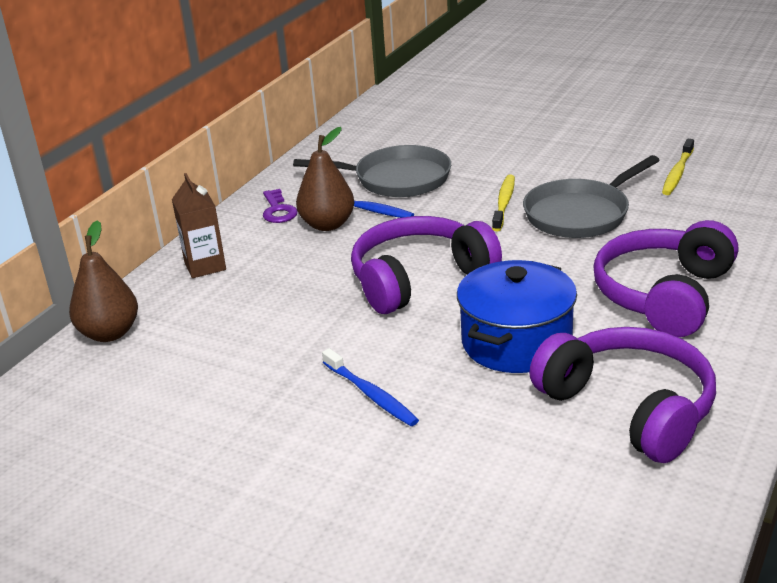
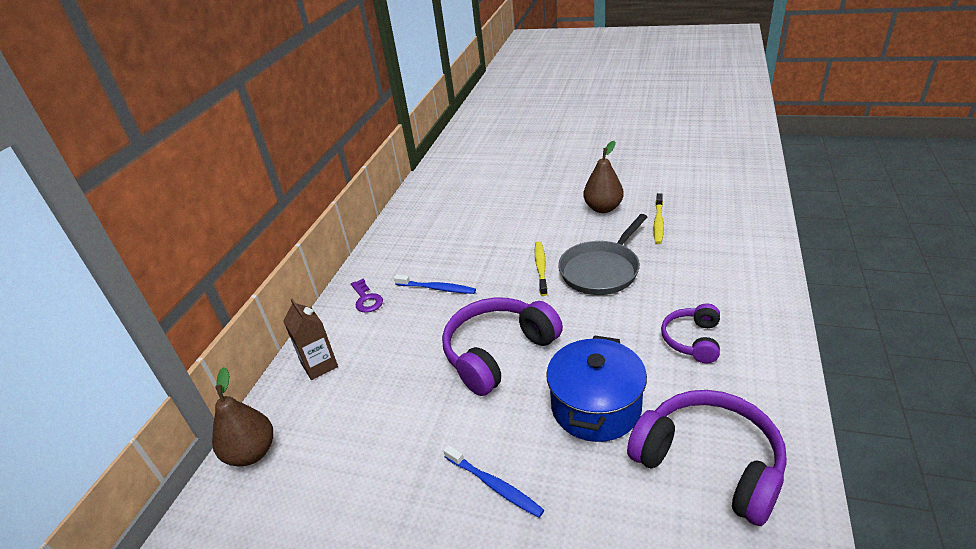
camera: 10 degrees left, 5 degrees up
(327, 224) = (410, 308): brown pear -> brown pear (603, 208)
(396, 179) = (452, 256): grey pan -> none
(664, 295) = (693, 340): purple headphones -> purple headphones, size x0.57

